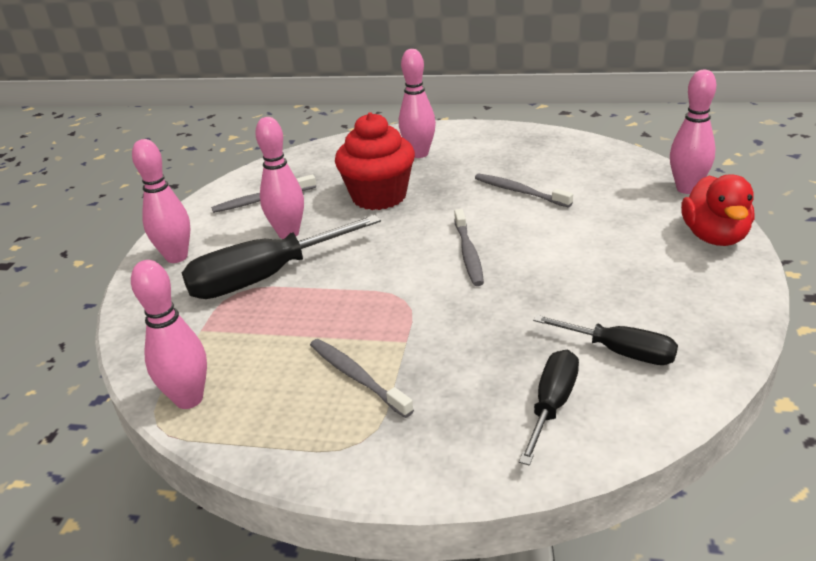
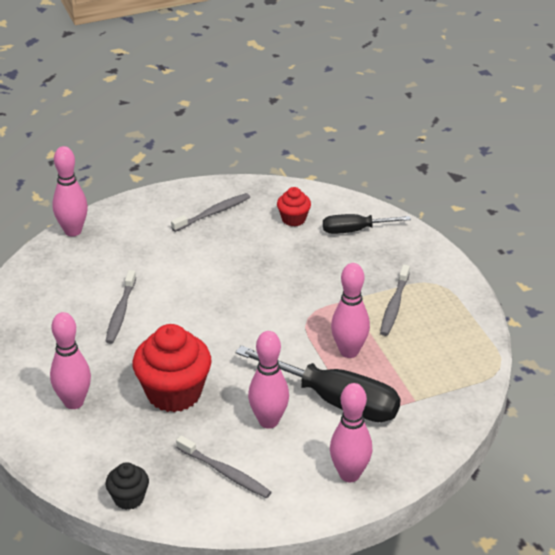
camera: 125 degrees left, 5 degrees up
(189, 399) = (472, 365): pink bowling pin -> pink bowling pin (349, 351)
(293, 159) = (129, 498): none -> black cupcake
(468, 253) = (231, 308): grey toothbrush -> grey toothbrush (213, 213)
(620, 352) = (293, 219): black screwdriver -> red cupcake
(714, 237) = (141, 208): red duck -> none

